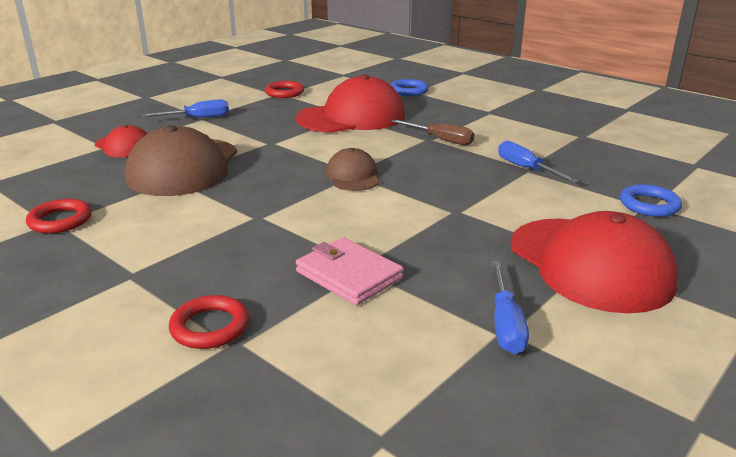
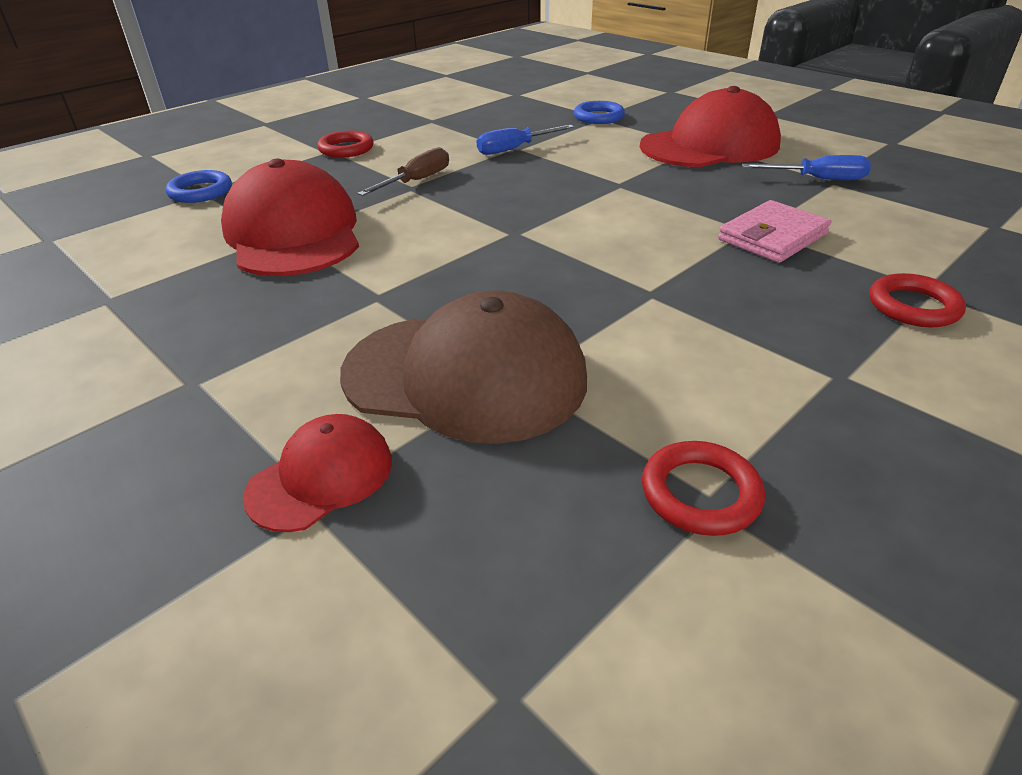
camera: 85 degrees left, 10 degrees up
(198, 118) = (191, 389): blue screwdriver -> none
(284, 93) = (105, 295): red ring -> red ring (346, 149)
(353, 176) = (522, 233): brown cap -> none

